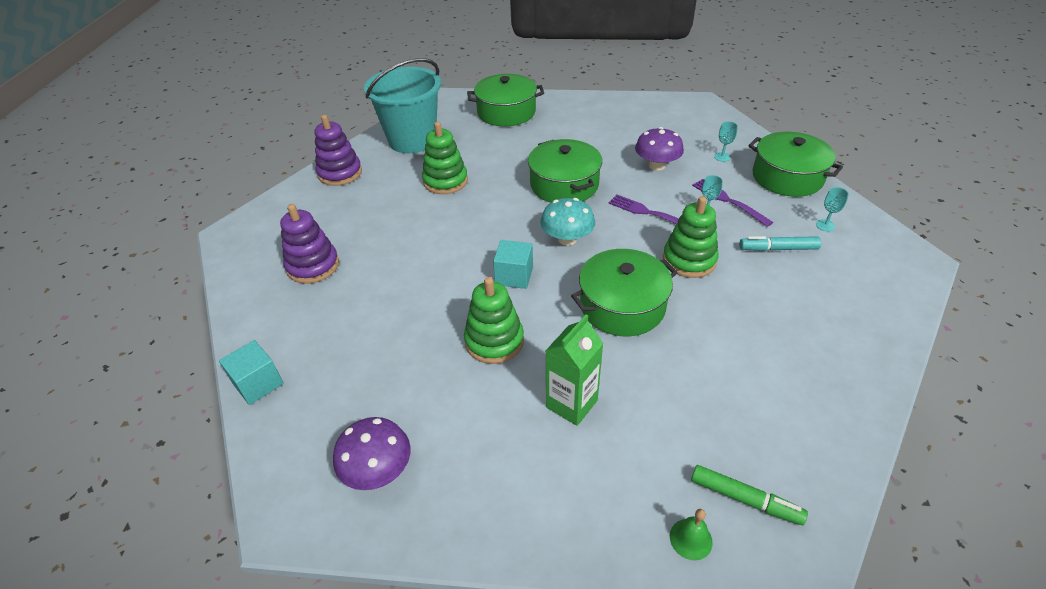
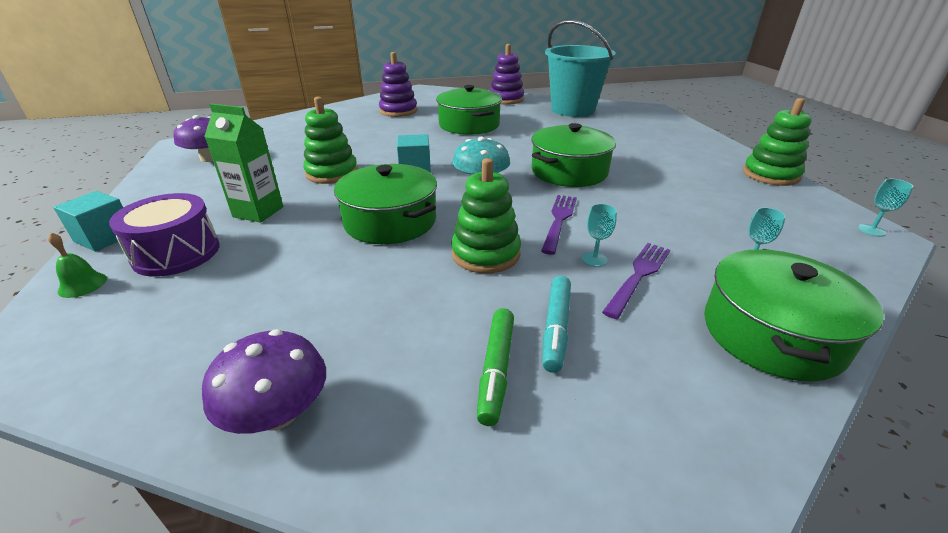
camera: 70 degrees right, 10 degrees down
(258, 383) = (288, 119): turquoise cube -> turquoise cube (105, 237)
(445, 181) = (527, 128): green stacking toy -> green stacking toy (770, 175)
(506, 112) = (664, 132): green pot -> green pot (469, 125)
(644, 466) = (176, 253): none -> purple drum
(656, 165) = (665, 216): purple mushroom -> purple mushroom (278, 413)
(745, 499) = (110, 316): green marker -> green marker (496, 370)
(778, 249) = (556, 328): turquoise marker -> turquoise marker turned 150 degrees counterclockwise
(825, 225) = (664, 385): turquoise goblet -> turquoise goblet (871, 230)

